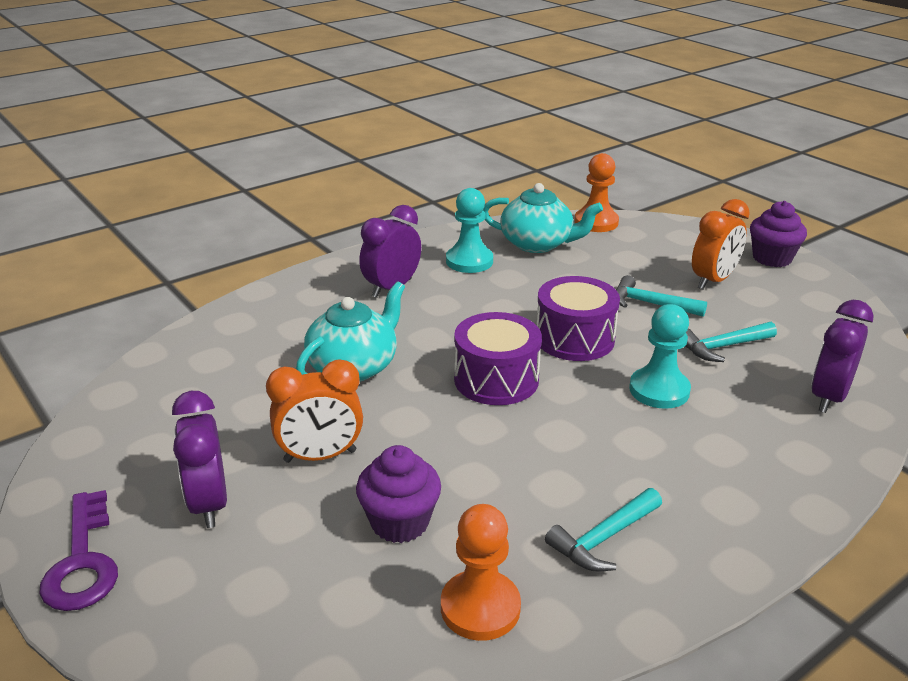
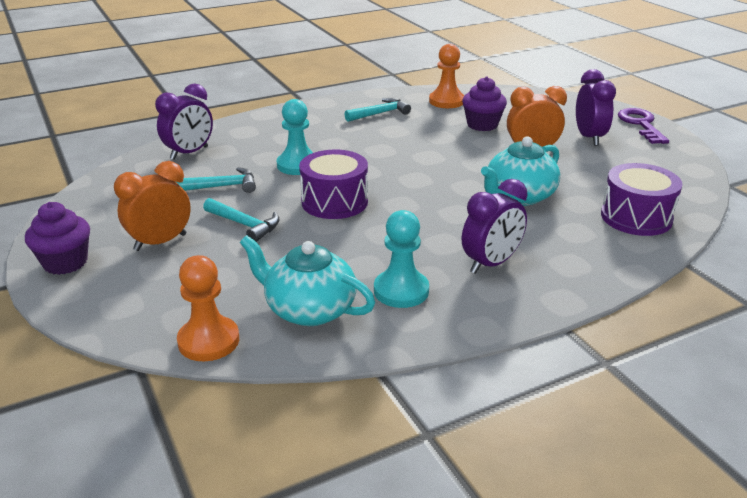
camera: 170 degrees left, 0 degrees up
(496, 379) = (410, 180): purple drum -> purple drum (636, 217)

